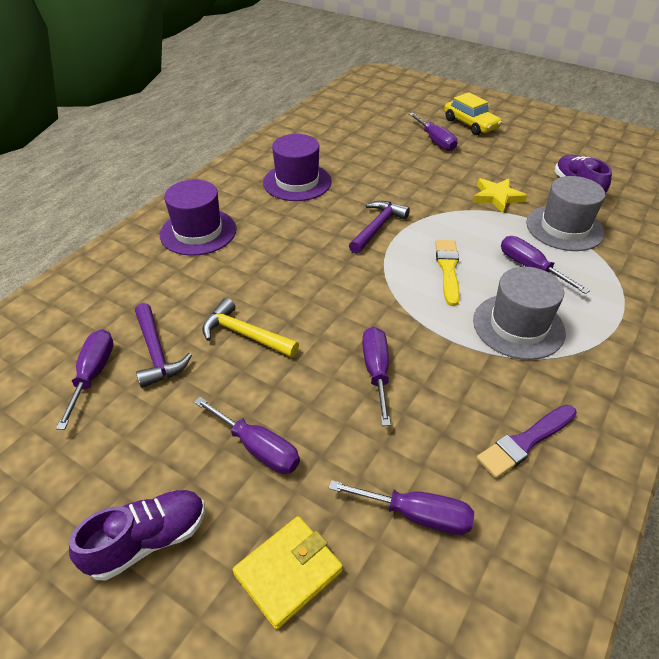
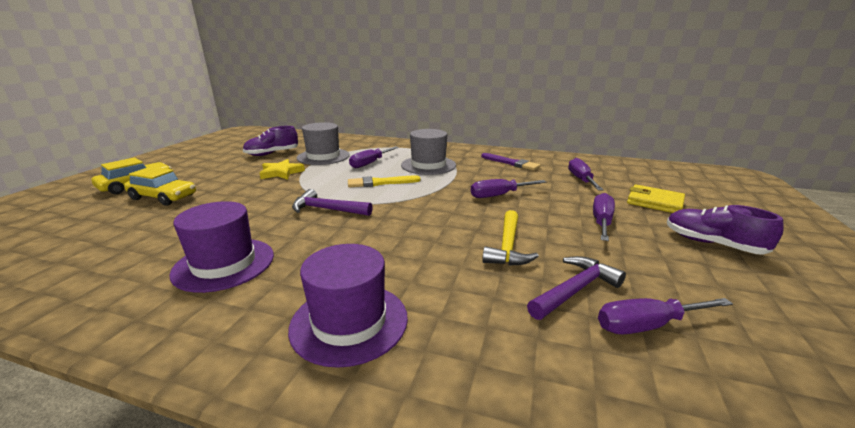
camera: 105 degrees left, 20 degrees down
(435, 141) = (163, 197): purple screwdriver -> yellow car

